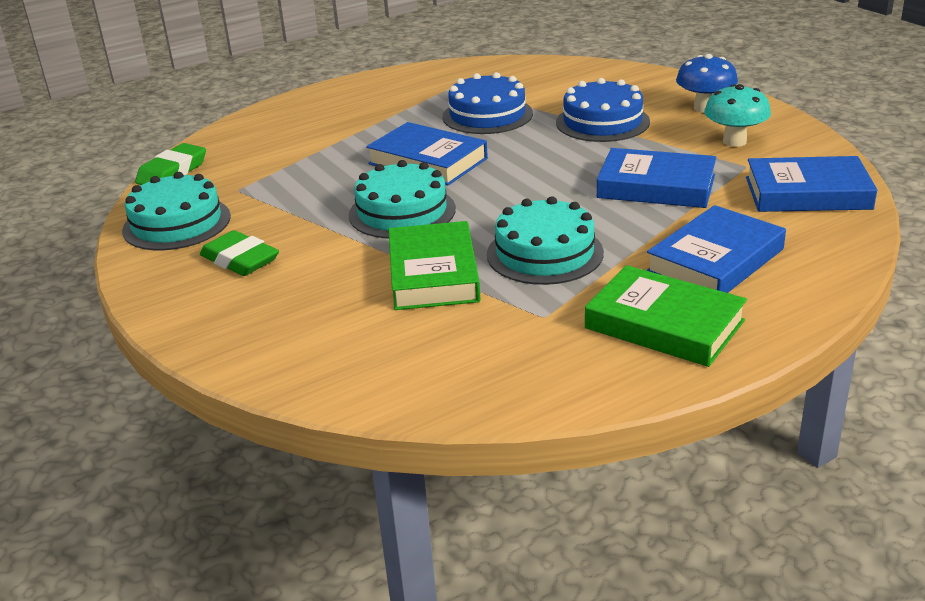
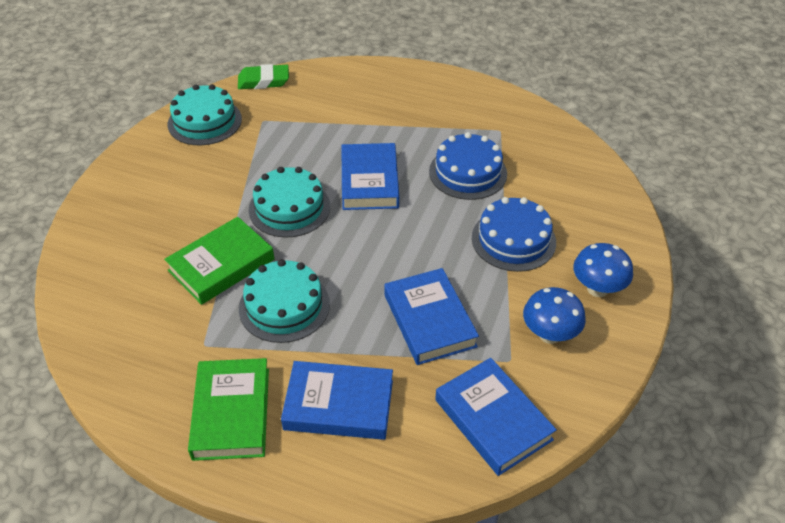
camera: 50 degrees right, 15 degrees up
(240, 260) = (181, 172): green eraser -> none
(734, 141) = (549, 334): turquoise mushroom -> blue mushroom

